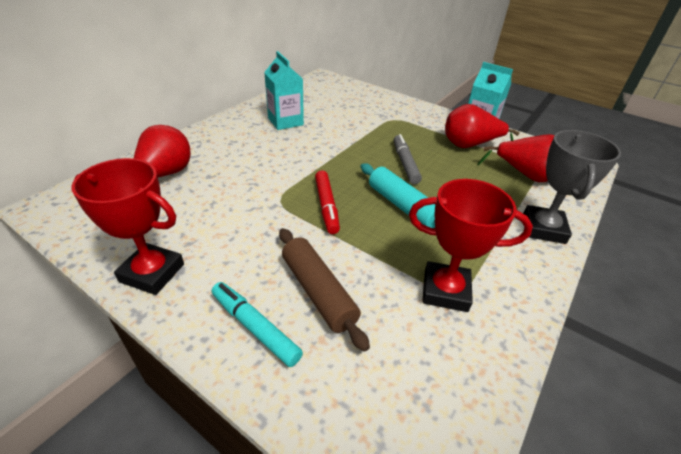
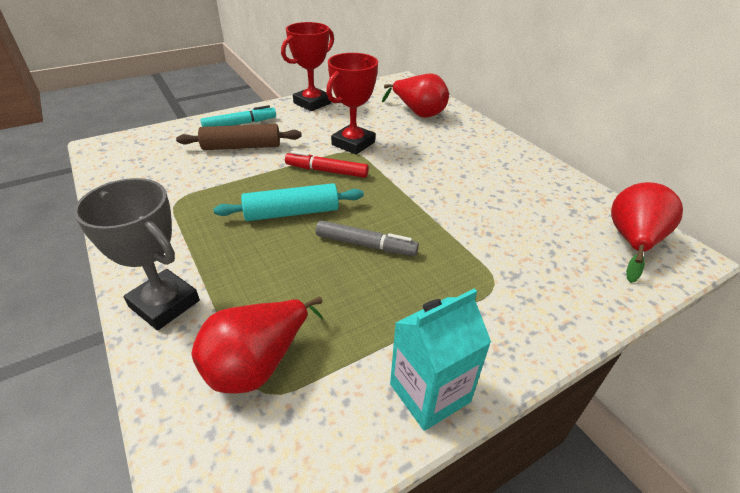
camera: 115 degrees right, 0 degrees up
(285, 121) = (506, 183): turquoise carton -> none
(445, 290) = (182, 196): red trophy -> red trophy (353, 143)
(469, 145) = (377, 340): red pear -> red pear (632, 242)

